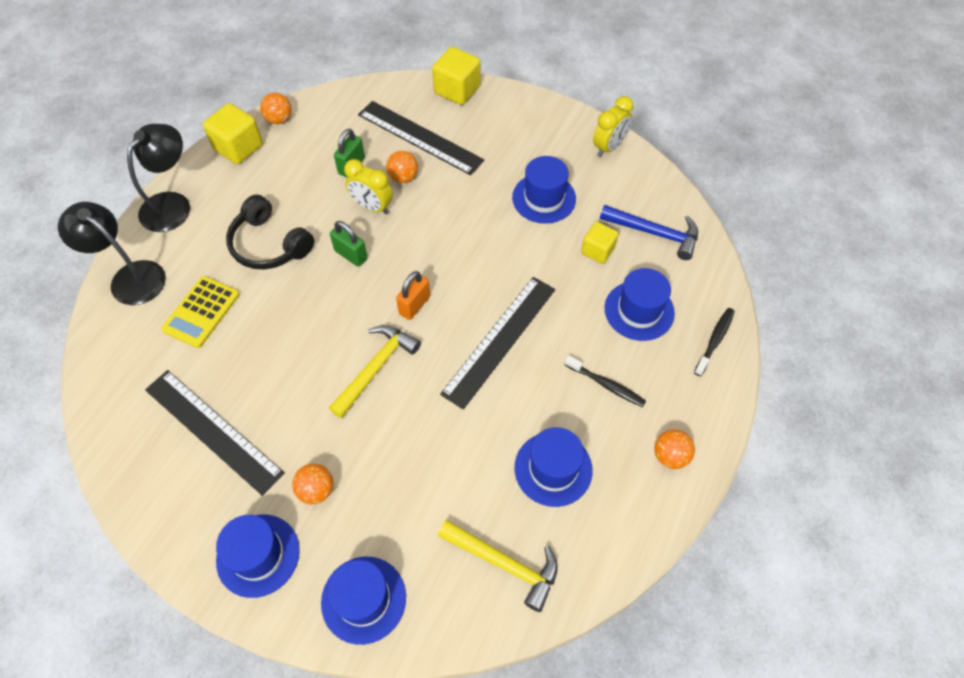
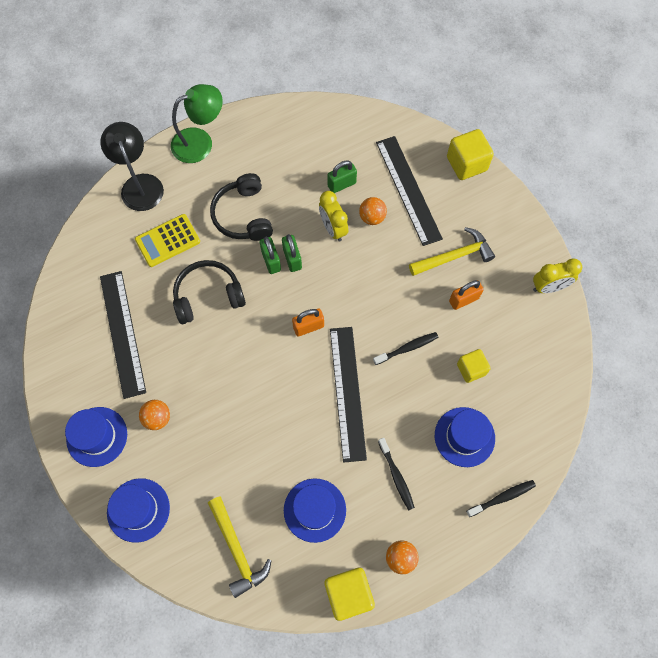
camera: 35 degrees right, 10 degrees up
(172, 204) = (200, 142): black lamp -> green lamp
(238, 147) = (273, 120): yellow cube -> yellow cube (348, 593)
(279, 119) = (316, 112): orange ball -> none
(286, 338) = (208, 296): none -> black headphones
(330, 269) = (271, 261): none -> green padlock
(376, 368) = (250, 357): yellow hammer -> yellow hammer (454, 256)
(499, 340) = (347, 392): black ruler -> black ruler turned 75 degrees counterclockwise
(525, 267) = (407, 348): none -> black toothbrush
(544, 198) = (463, 300): blue hat -> orange padlock
(654, 233) = (526, 383): blue hammer -> none

